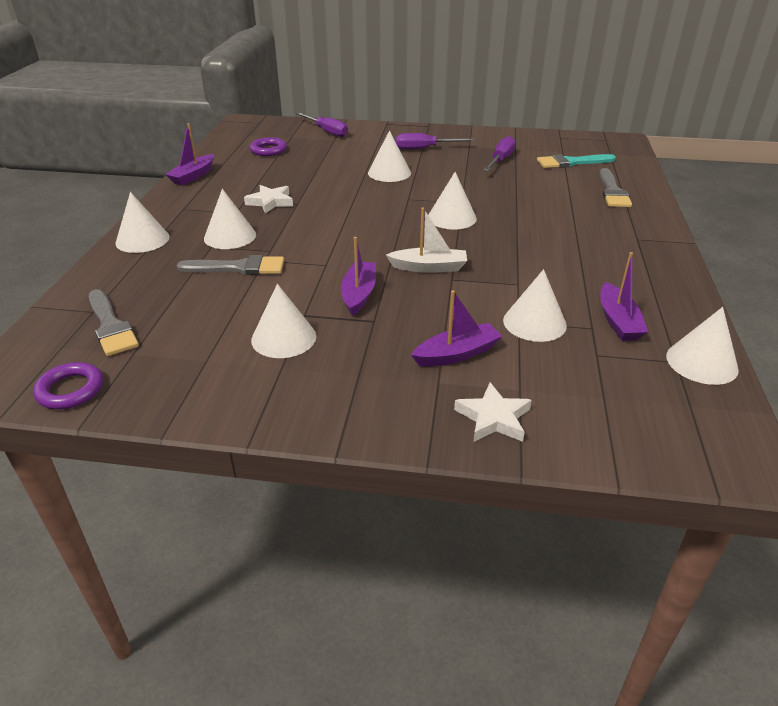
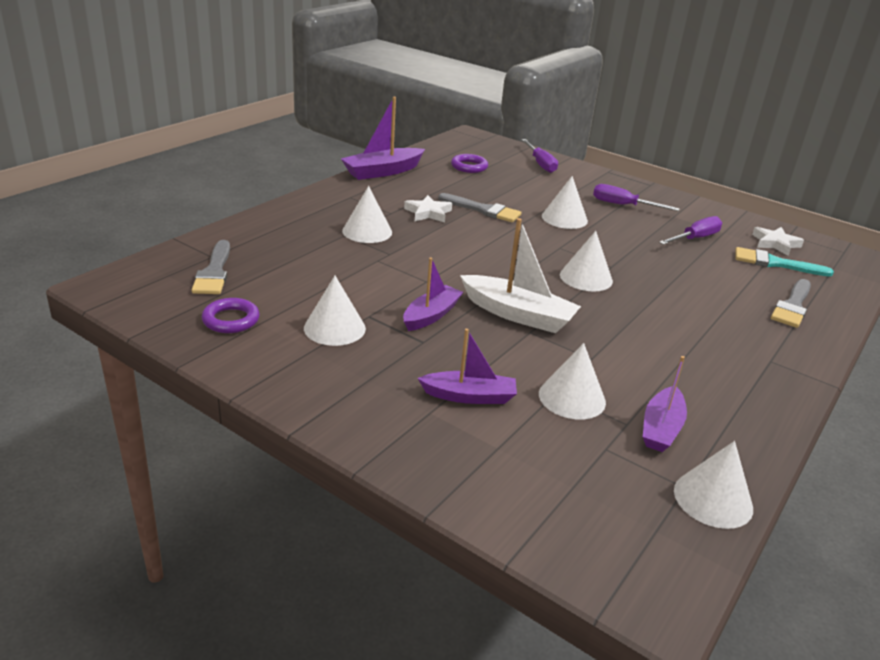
camera: 25 degrees right, 5 degrees down
(70, 390) = (147, 308): purple ring -> purple ring (231, 320)
(142, 240) = (295, 212): white cone -> none
(193, 176) = (382, 172): purple boat -> purple boat, size x1.50
(238, 268) = (350, 259): grey brush -> grey brush (483, 210)
(429, 267) = (518, 314): white boat -> white boat, size x1.50
(493, 418) = (449, 460): white star -> white star (775, 243)

